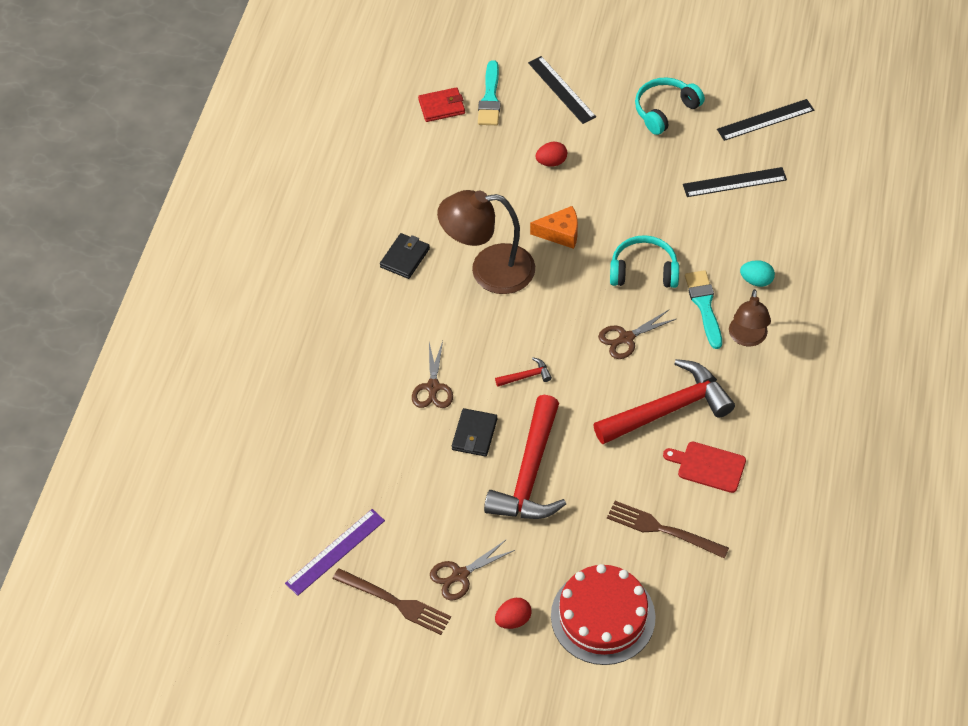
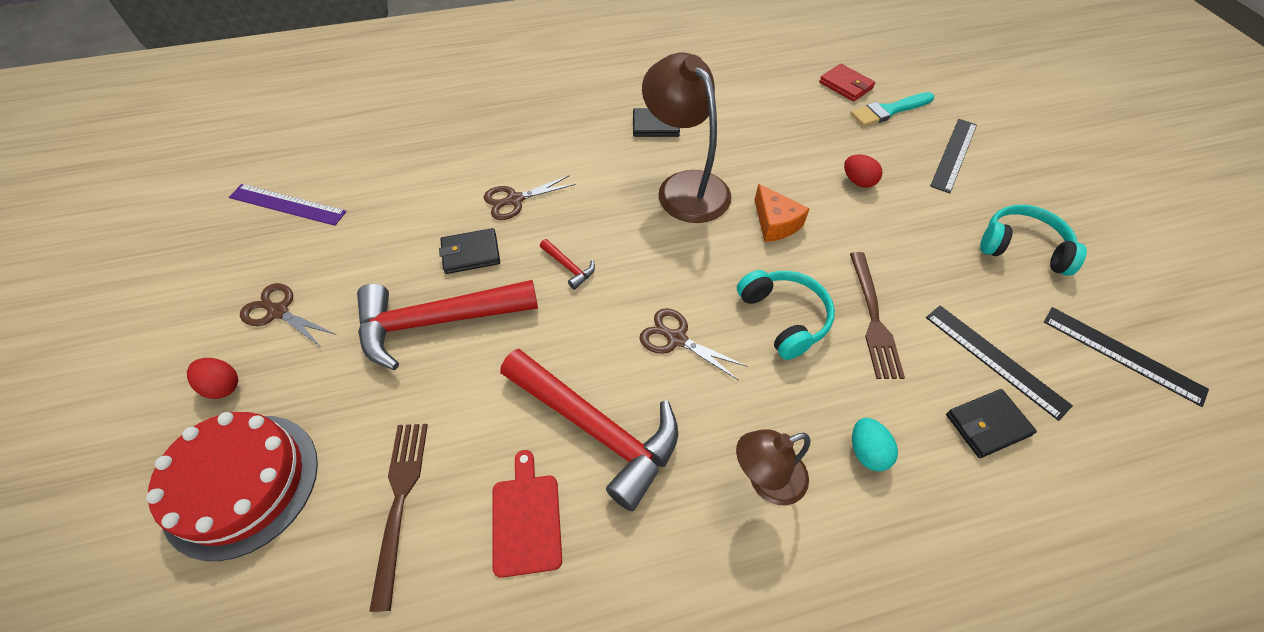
camera: 60 degrees right, 0 degrees up
(395, 602) = (232, 271): brown fork -> brown fork (873, 318)
(704, 306) = (781, 404): turquoise brush -> none
(771, 214) = (987, 425): none -> black wallet

